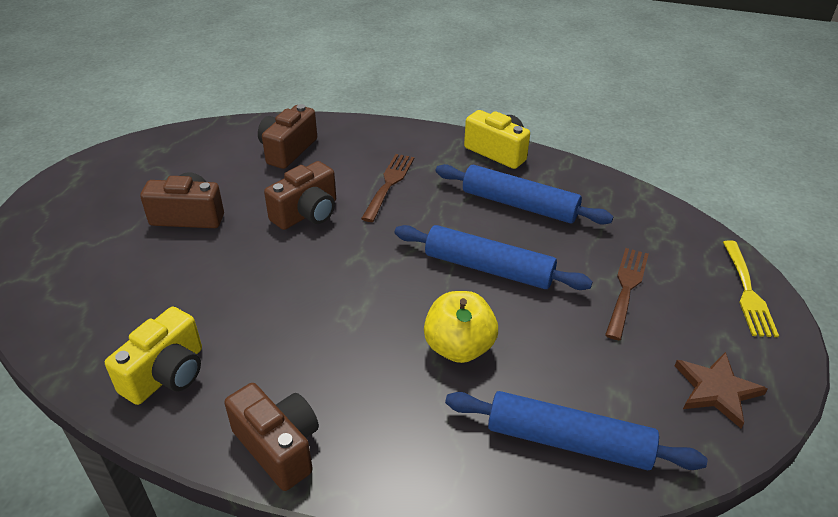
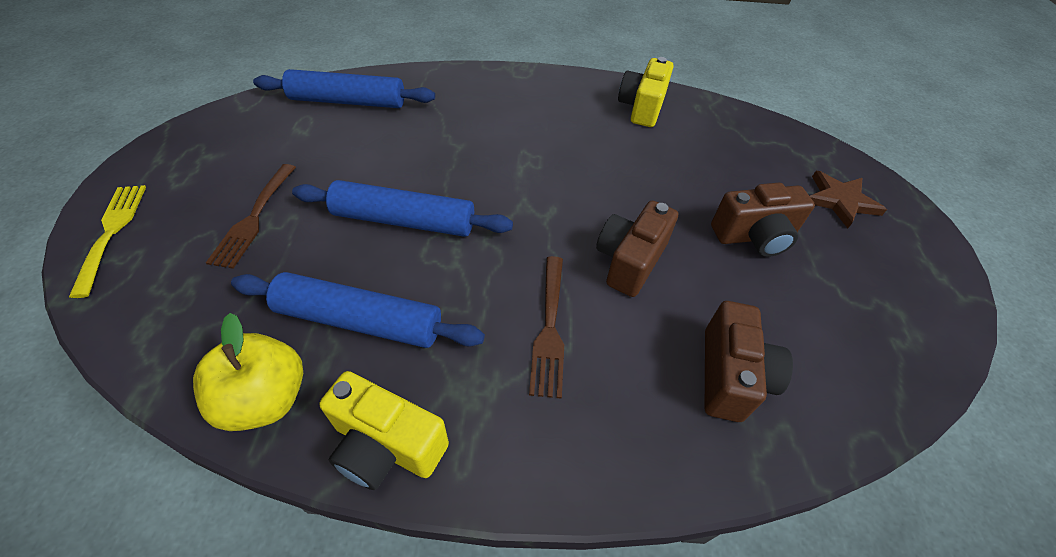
camera: 165 degrees right, 10 degrees up
(278, 447) = (541, 82): brown camera -> none
(459, 347) = (429, 146): yellow apple -> yellow apple (266, 399)
(716, 390) = (214, 141): brown star -> brown star (840, 200)

